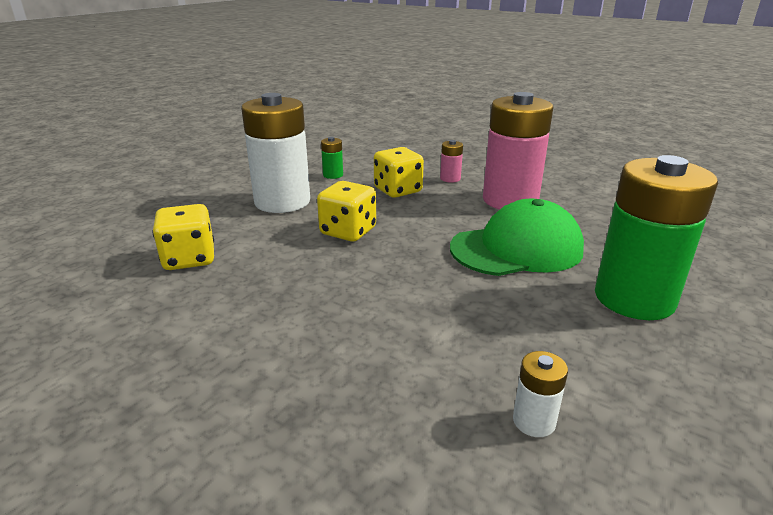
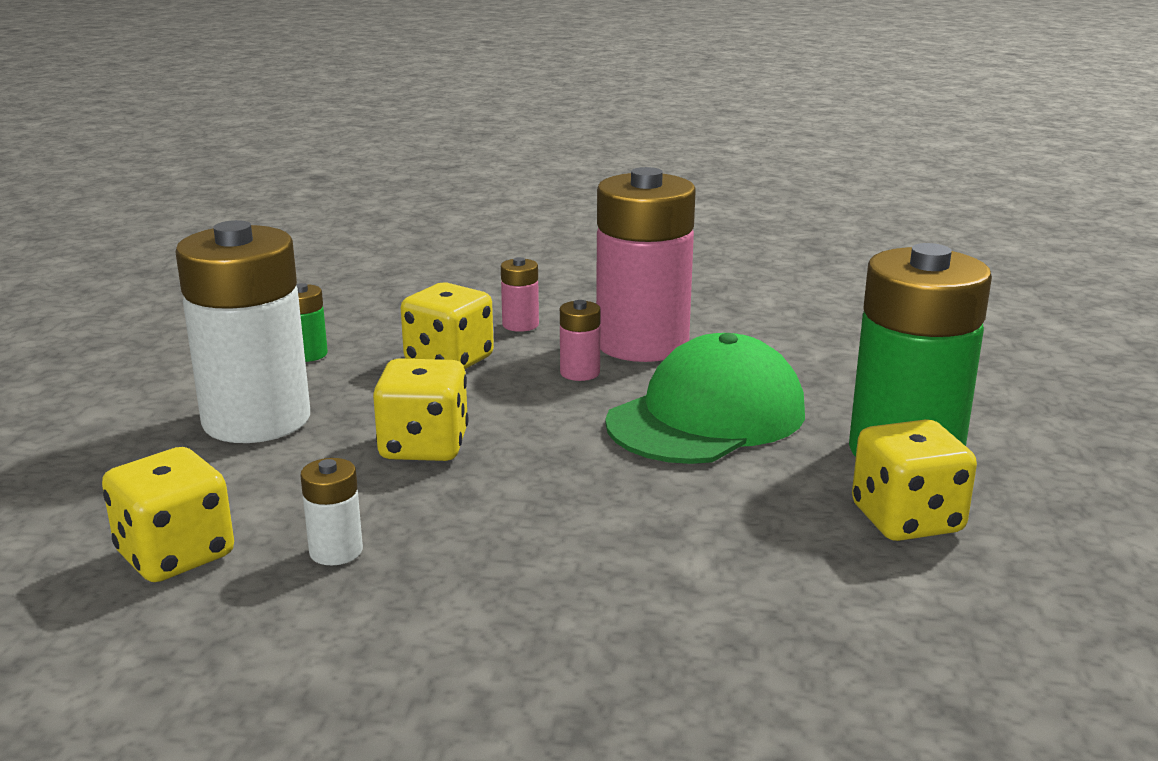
camera: 25 degrees left, 5 degrees down
(462, 209) = (580, 373): none -> pink battery
(534, 421) = (891, 636): white battery -> white battery (336, 551)
(603, 344) = (906, 519): none -> yellow dice

